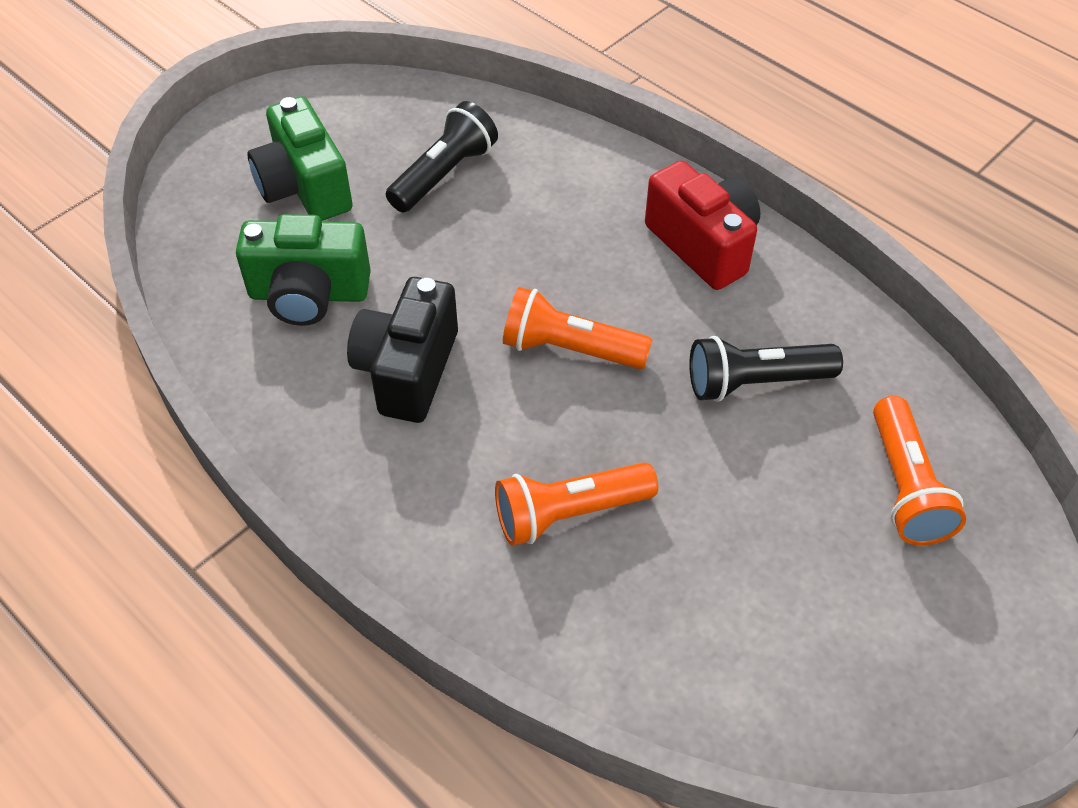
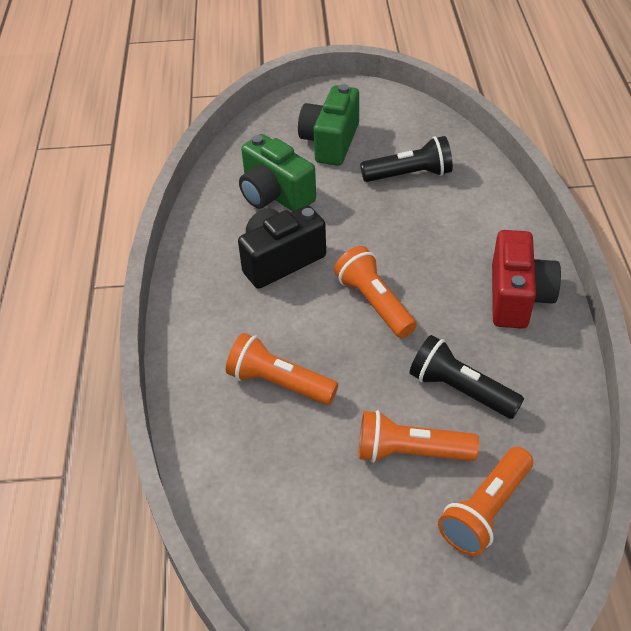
camera: 45 degrees right, 5 degrees down
(780, 483) = (410, 452): none -> orange flashlight

